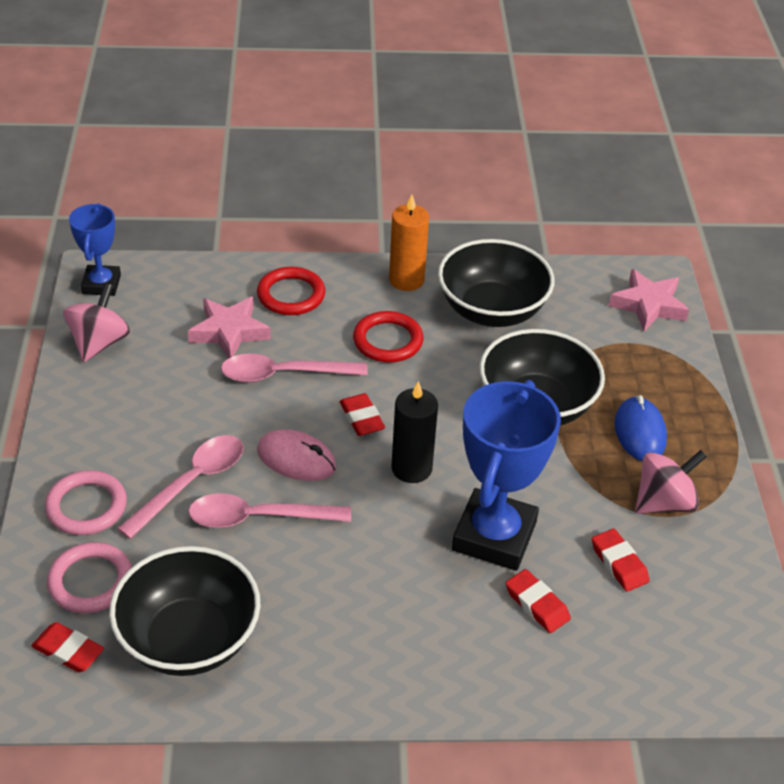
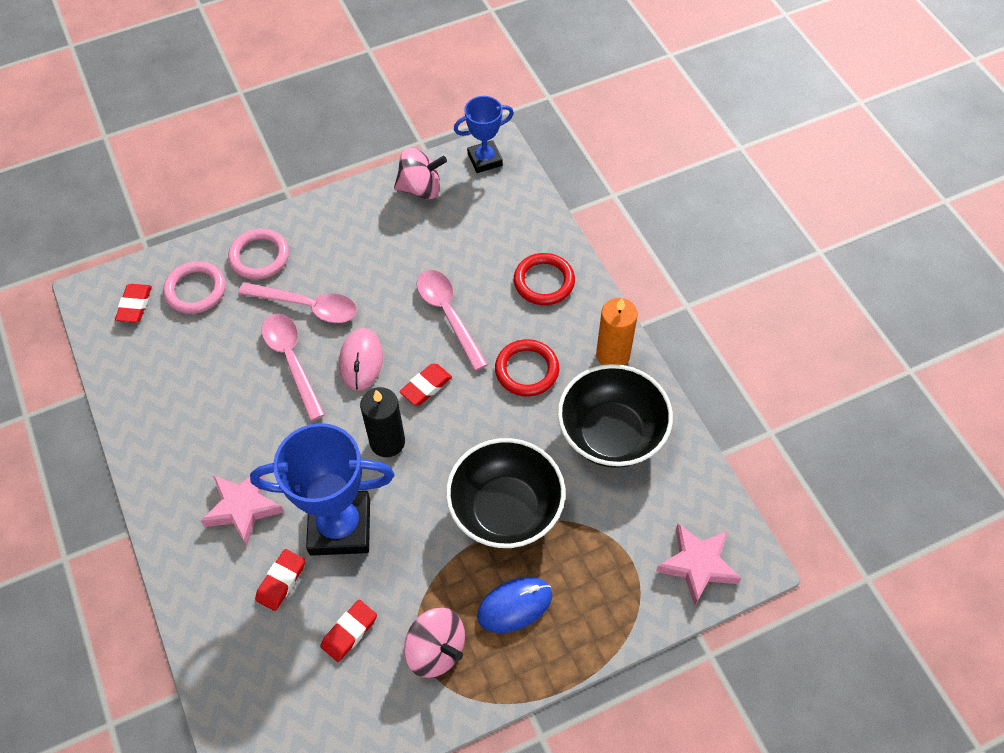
camera: 70 degrees right, 15 degrees up
(189, 639) = (167, 367): black bowl -> none
(229, 332) = (477, 260): pink star -> pink star (243, 507)

